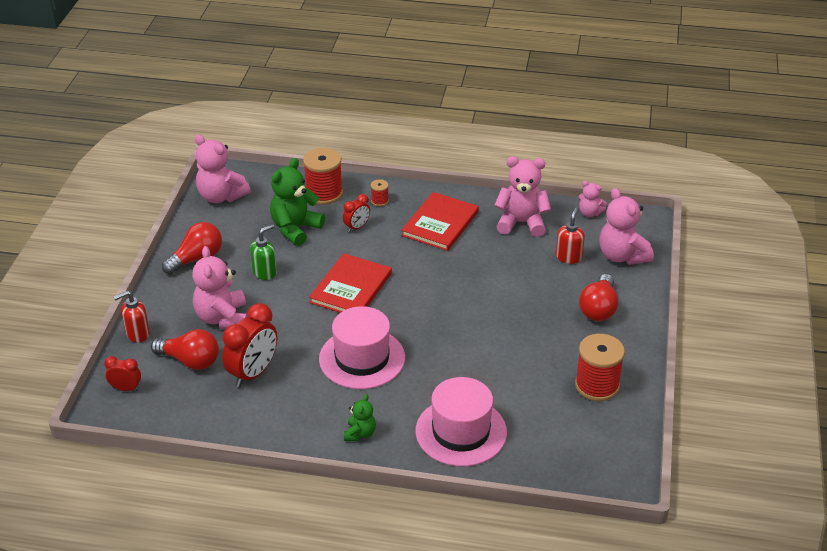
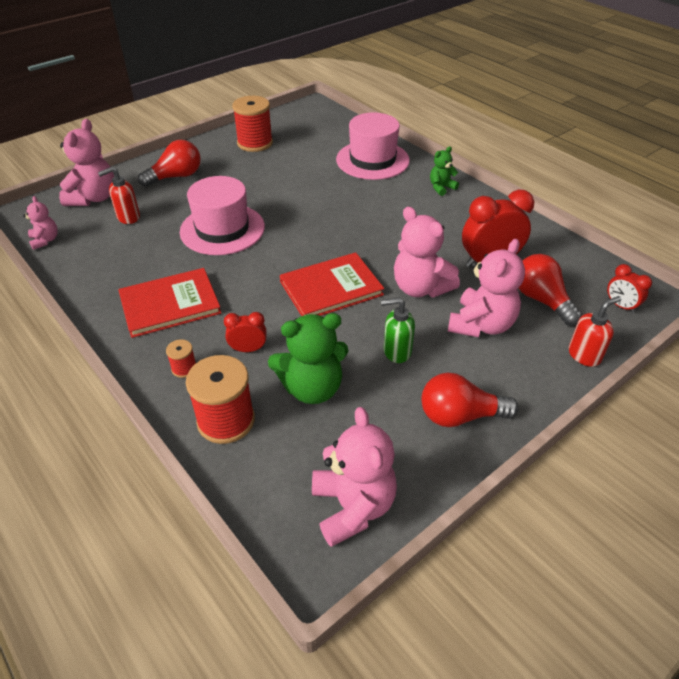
camera: 140 degrees left, 5 degrees up
(137, 334) = (584, 355): red soap dispenser -> red soap dispenser turned 45 degrees counterclockwise
(362, 358) = (387, 229): pink hat -> pink hat (222, 229)
(521, 223) = (107, 264): pink teddy bear -> pink teddy bear (420, 288)

